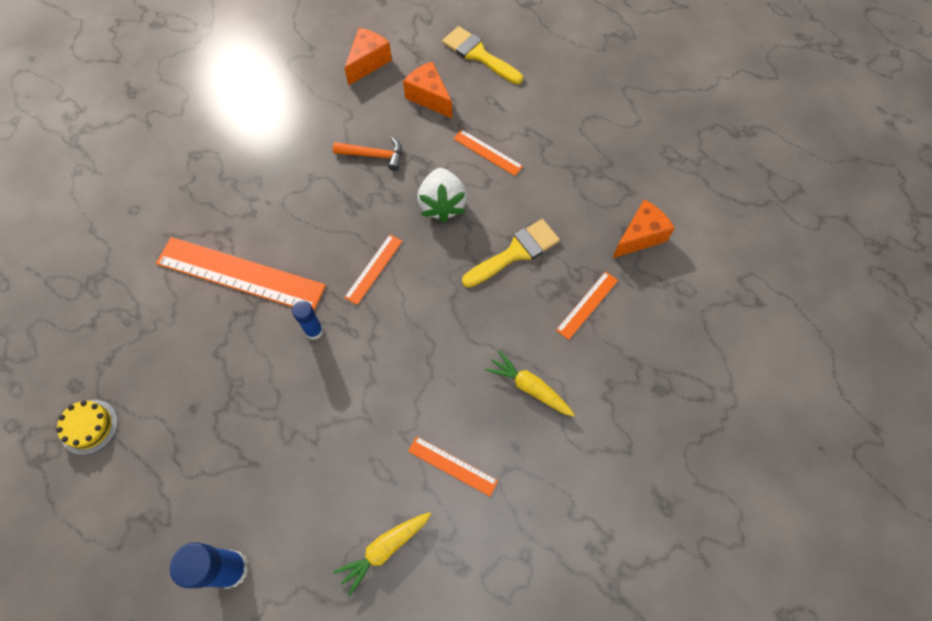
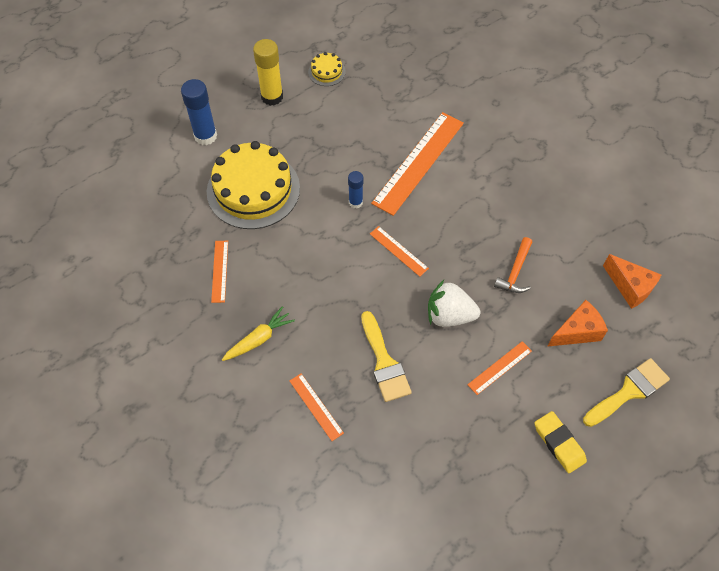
camera: 105 degrees right, 5 degrees down
(144, 492) = (272, 97): none -> yellow glue stick
(317, 464) = (253, 190): none -> yellow cake
(384, 549) = (181, 219): yellow carrot -> none
(452, 466) = (220, 271): orange ruler -> orange ruler turned 45 degrees counterclockwise
(546, 98) = (559, 443): none -> yellow eraser
(640, 236) = (371, 478): orange cheese -> none

